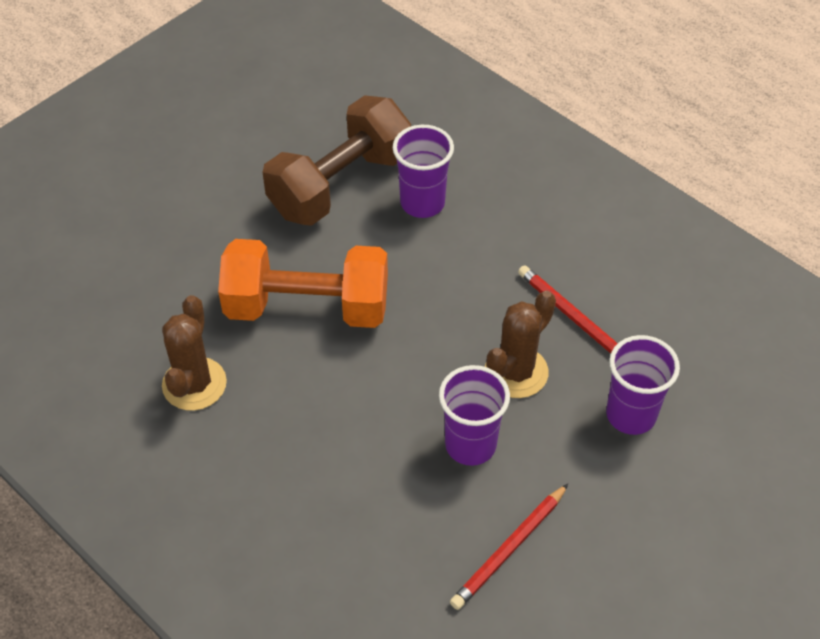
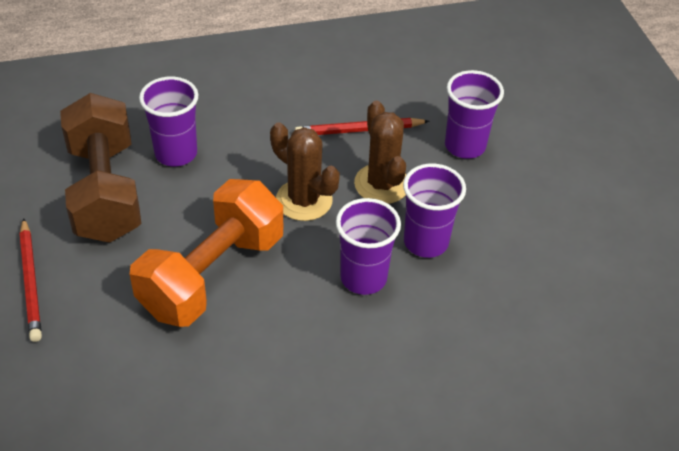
camera: 60 degrees left, 5 degrees down
(194, 384) = (224, 392): brown cactus -> brown cactus (304, 200)
(387, 417) = (363, 278): none -> purple cup
(509, 549) = (529, 266): red pencil -> red pencil (31, 282)

